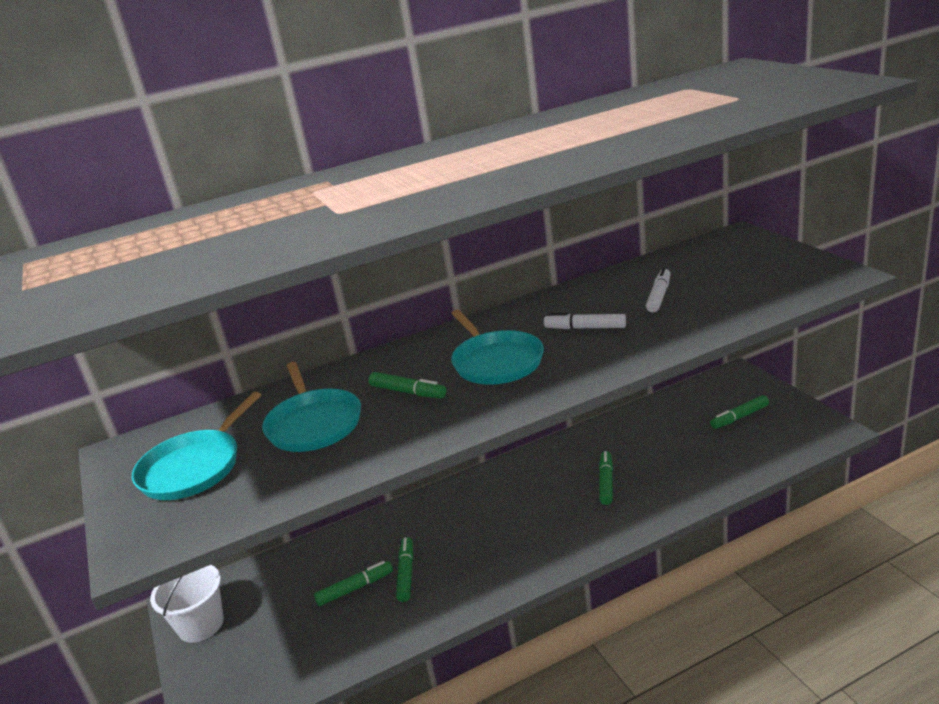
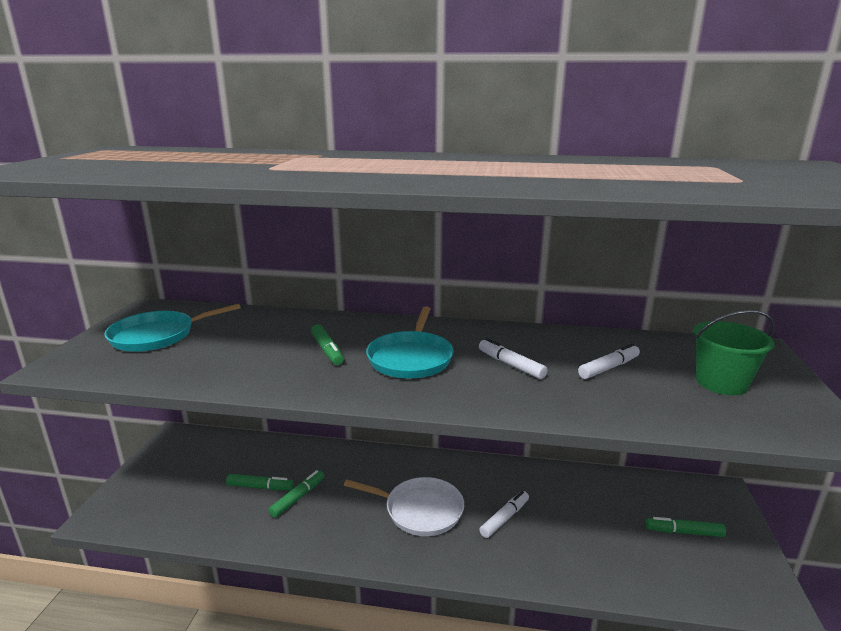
camera: 30 degrees right, 5 degrees down
(201, 624) = (166, 454): white bucket -> none
(313, 424) = (248, 342): turquoise pan -> none
(531, 517) = (420, 510): none -> white pan
(606, 482) = (504, 518): green marker -> white marker
(745, 271) = (721, 383): none -> green bucket

